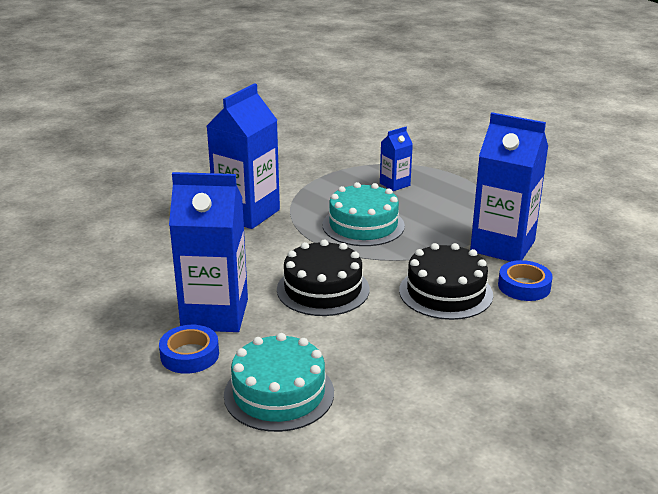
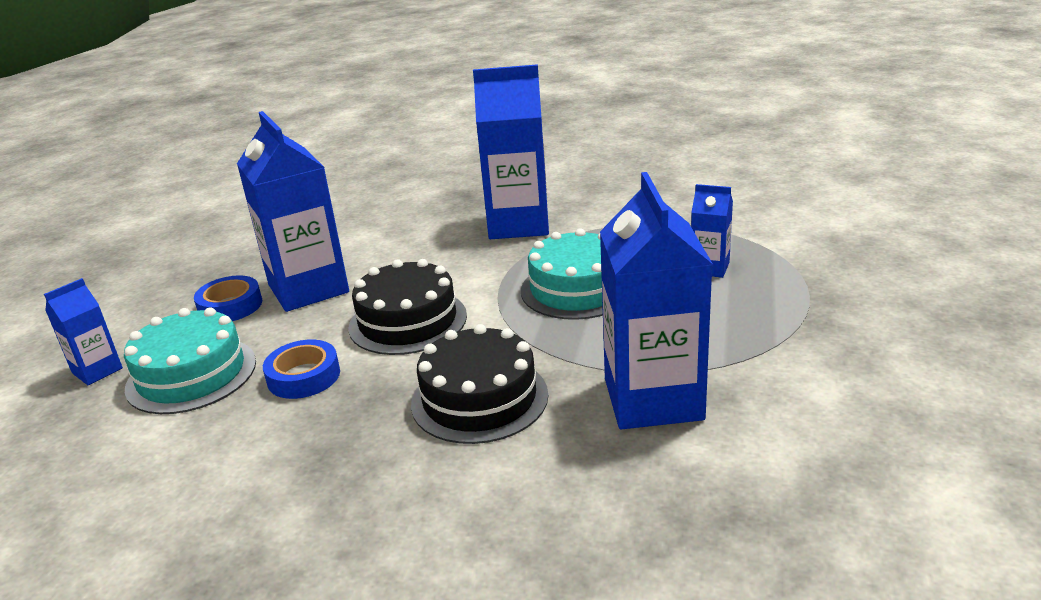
camera: 60 degrees right, 0 degrees up
(208, 441) = (97, 371): none -> blue carton
(524, 286) = (561, 454): blue tape -> blue tape (304, 376)

